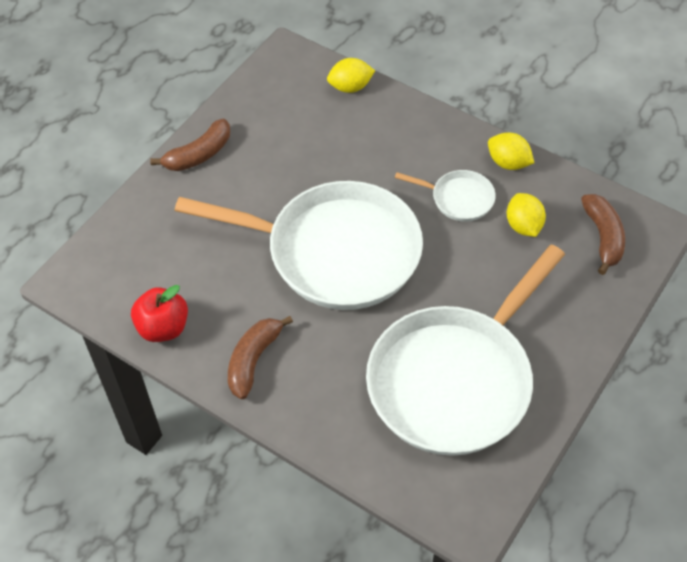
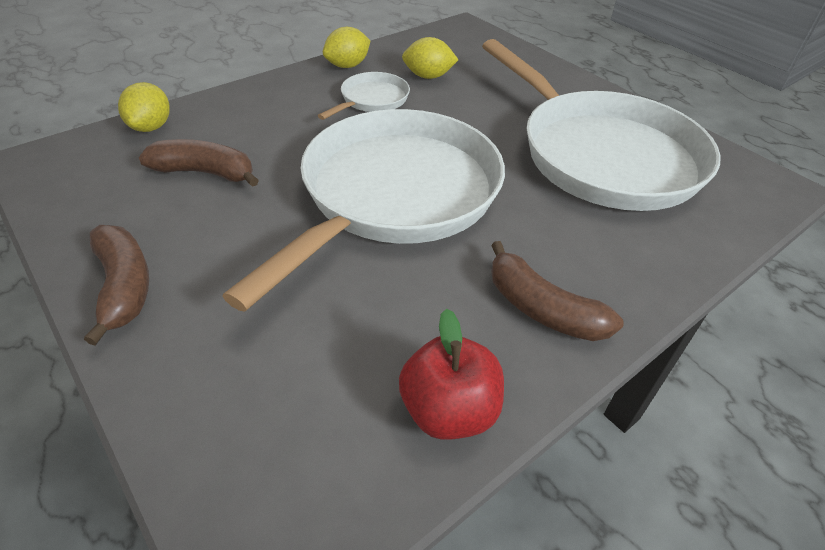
camera: 75 degrees left, 10 degrees down
(603, 237) = (462, 47): brown banana -> brown banana (205, 173)

